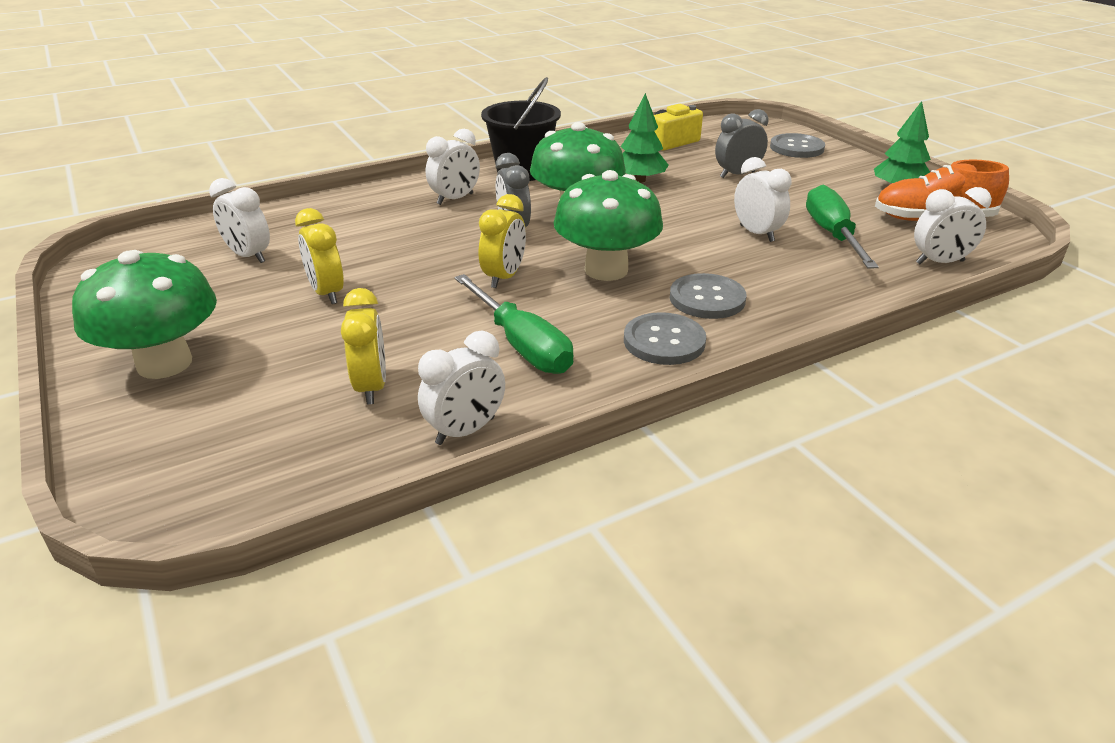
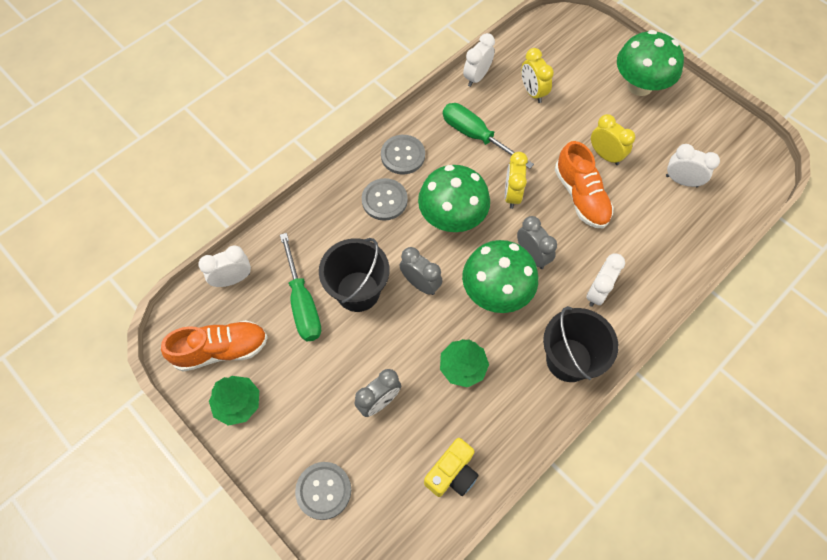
camera: 165 degrees right, 30 degrees up
(404, 263) = (581, 196): none -> orange shoe
(671, 229) = (420, 284): none -> grey clock
(756, 233) = (358, 291): white clock -> black bucket

